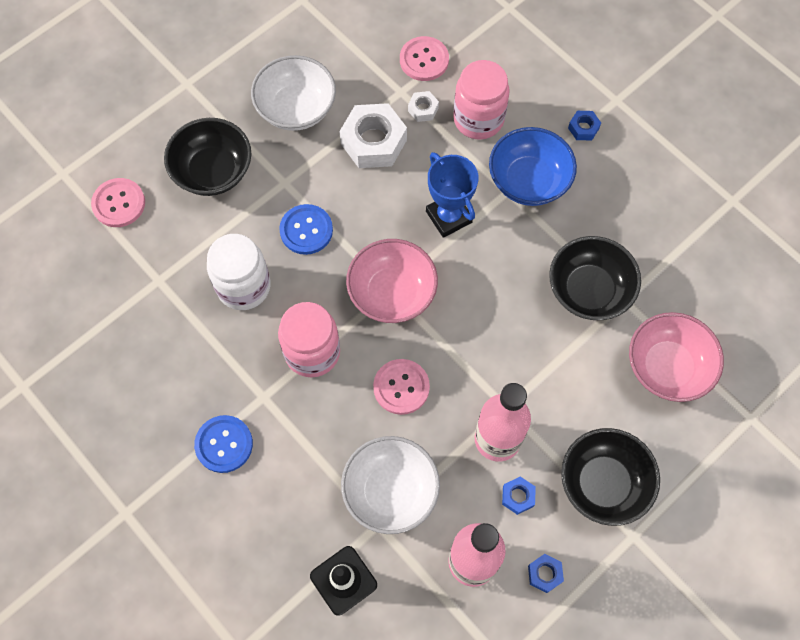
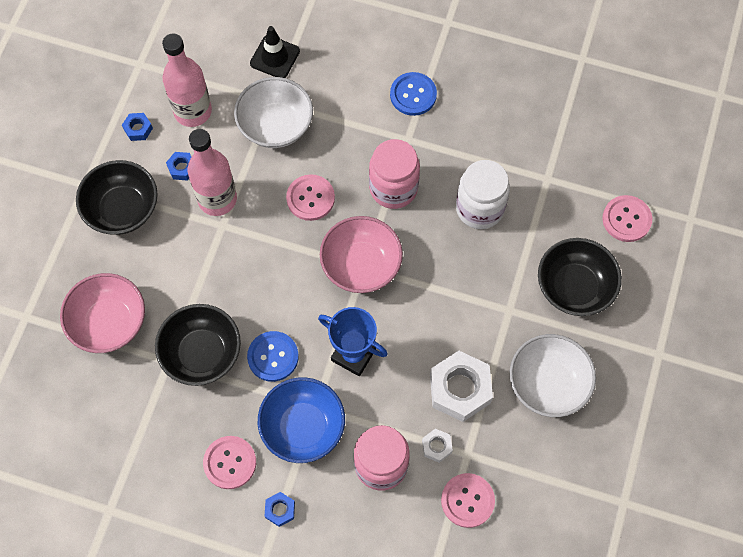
camera: 150 degrees right, 0 degrees up
(306, 230) = (463, 279): blue button -> blue button (273, 357)
(608, 185) = (230, 463): none -> pink button

